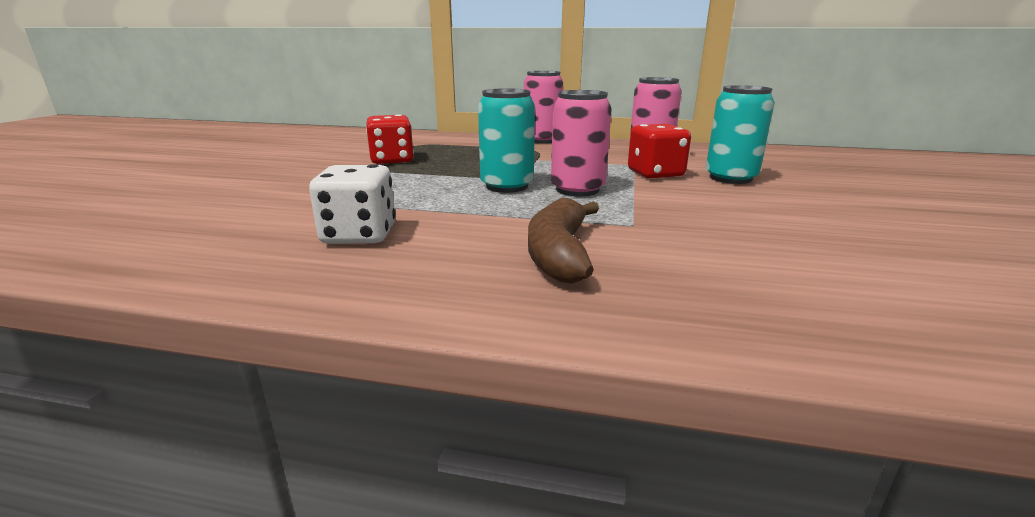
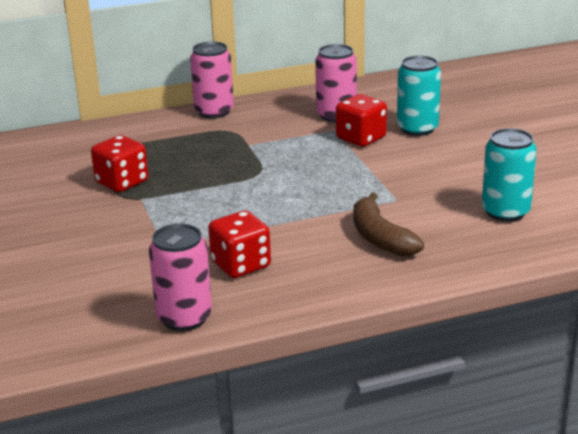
camera: 30 degrees left, 5 degrees up
(359, 235) = (241, 265): white dice -> red dice
(507, 186) = (270, 187): turquoise can -> turquoise can (505, 212)
(577, 189) = (325, 175): pink can -> pink can (184, 318)

